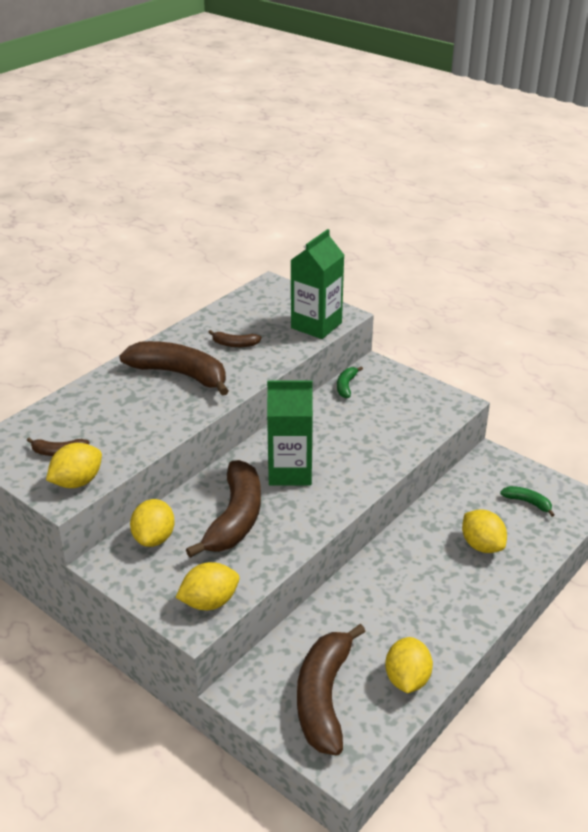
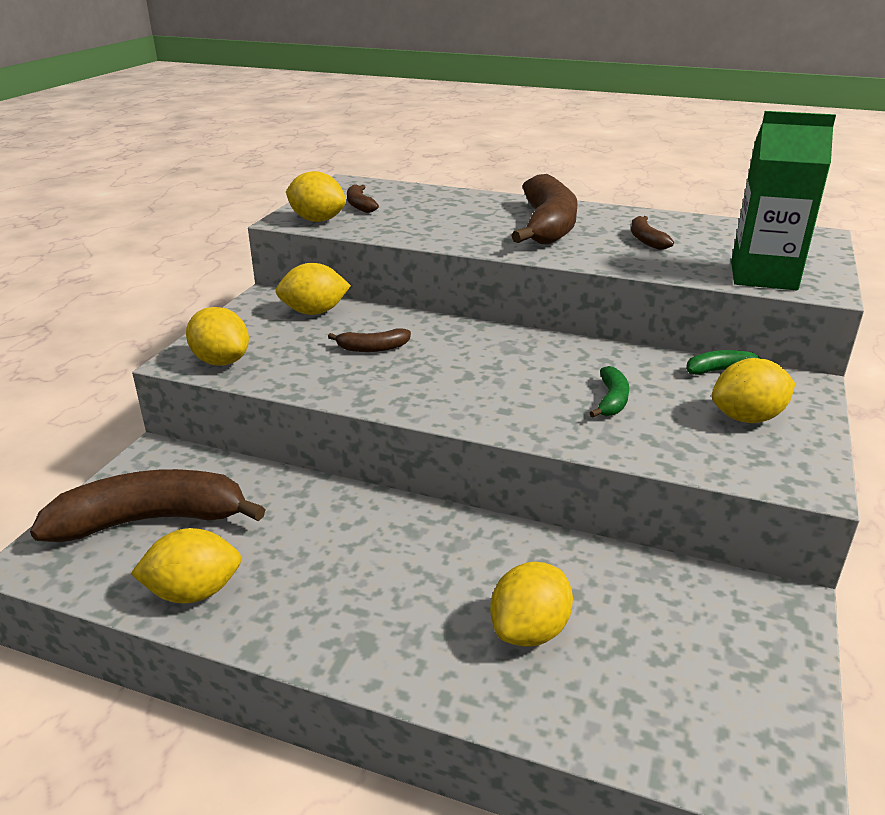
camera: 70 degrees right, 5 degrees down
(235, 518) = (372, 348): brown banana -> brown banana, size x0.45
(290, 472) = (487, 365): green carton -> none
(397, 397) = (747, 418): none -> yellow lemon
(528, 502) = (696, 680): green banana -> green banana (611, 400)

